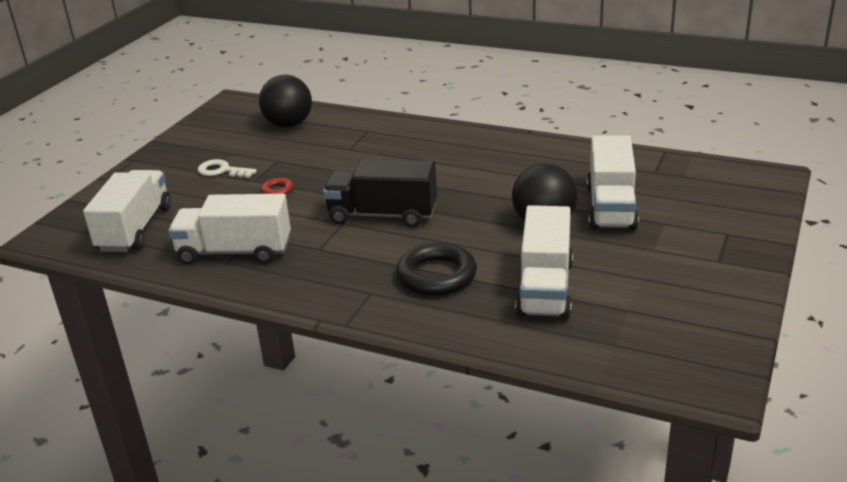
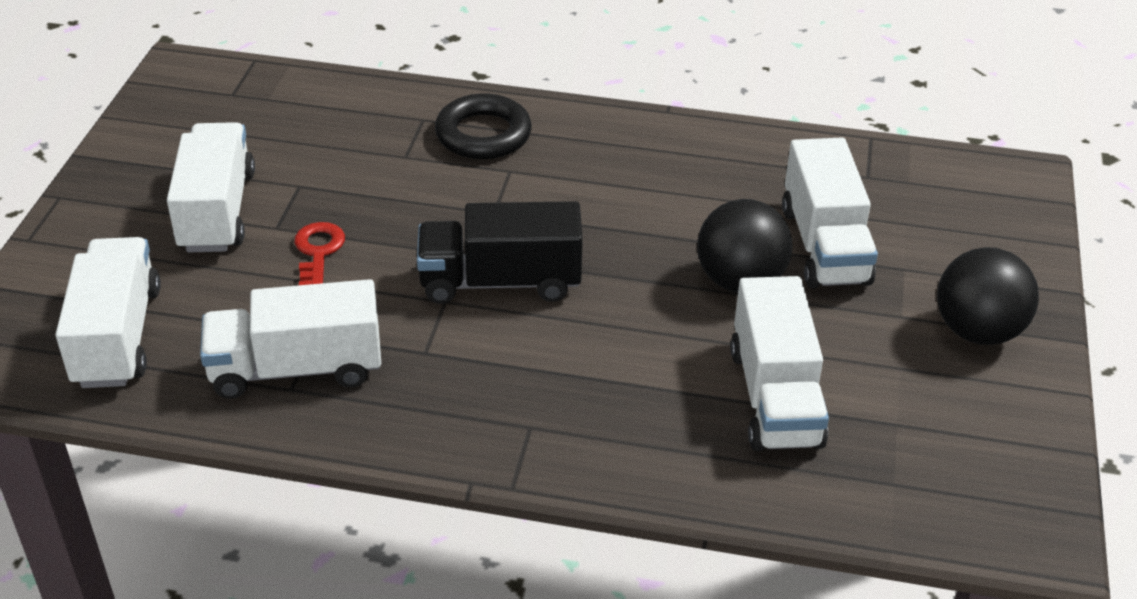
camera: 15 degrees left, 10 degrees up
(222, 171) = (217, 211): white key -> white truck
(289, 125) = (292, 112): black ball -> black ball (977, 331)
(436, 275) = (616, 387): black ring -> black ring (483, 134)

